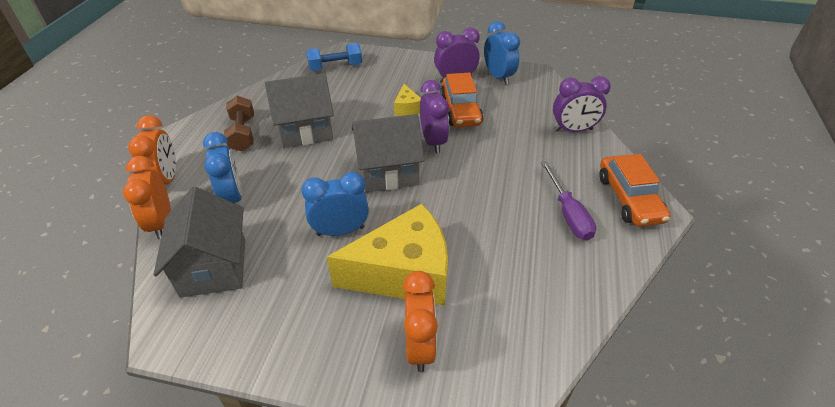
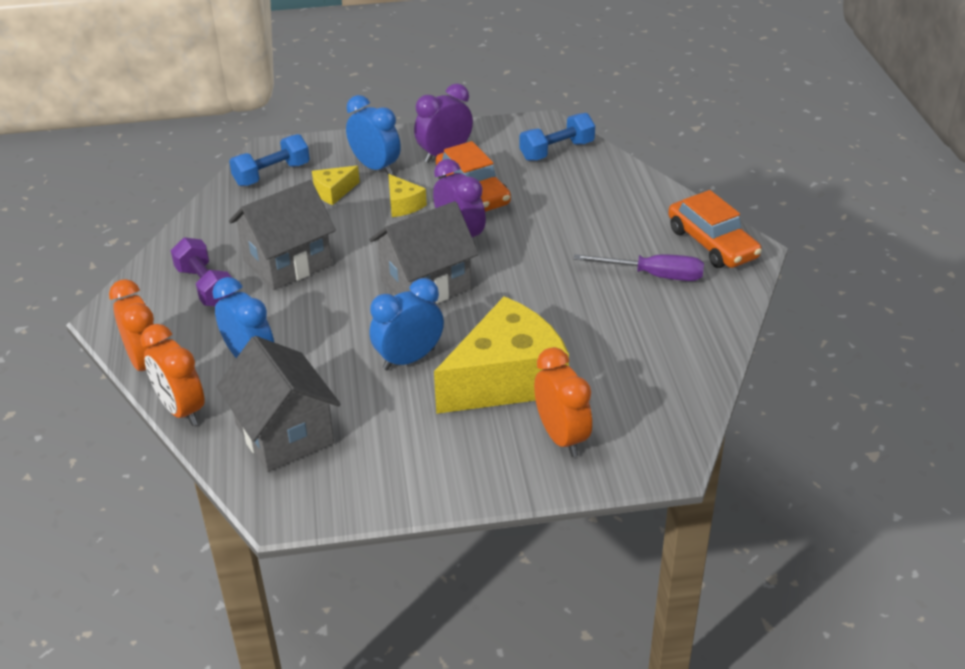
camera: 20 degrees left, 5 degrees down
(243, 134) = (205, 287): brown dumbbell -> purple dumbbell
(366, 88) = (333, 192): none -> yellow cheese
(498, 77) = (498, 139): blue clock -> blue clock (375, 167)
(536, 94) = (557, 151): none -> blue dumbbell
(568, 214) = (654, 275): purple screwdriver -> purple screwdriver turned 45 degrees counterclockwise
(573, 130) = (620, 184): purple clock -> none

